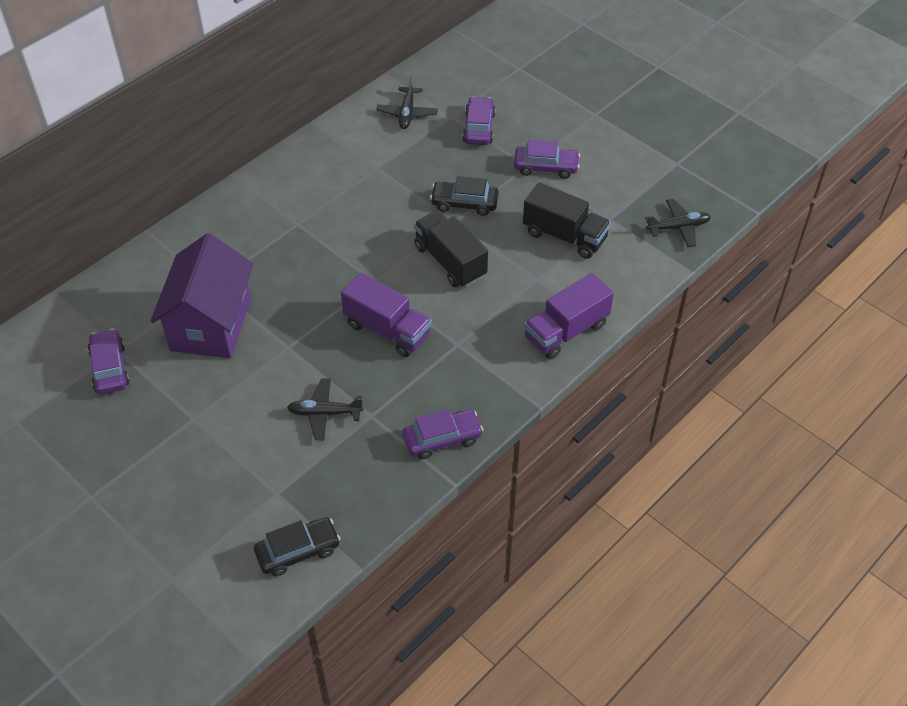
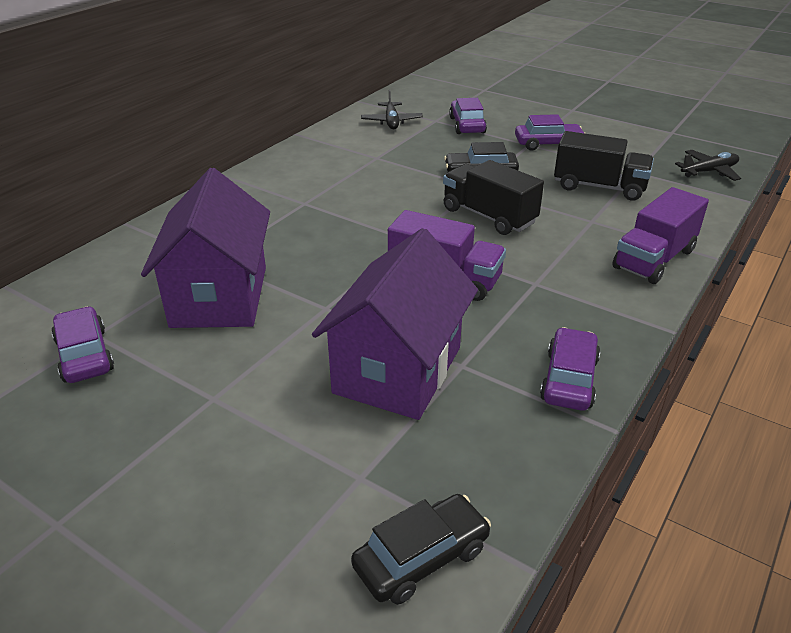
camera: 10 degrees left, 15 degrees down
(324, 413) = (398, 370): black plane -> purple house
(442, 439) = (569, 379): purple car -> purple car turned 45 degrees counterclockwise

